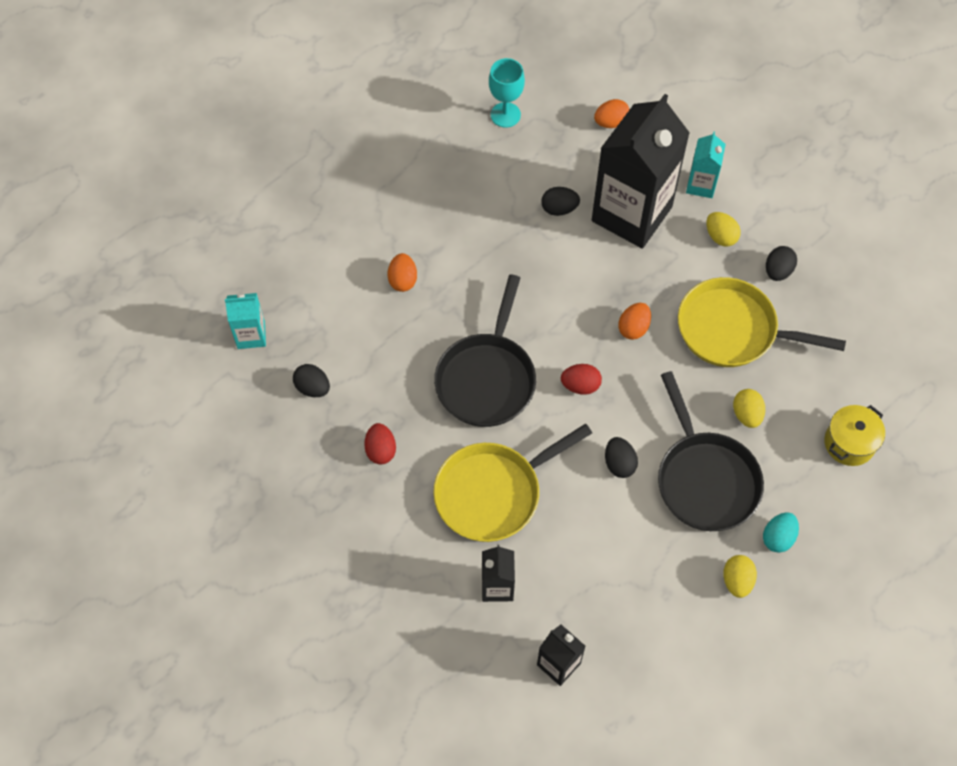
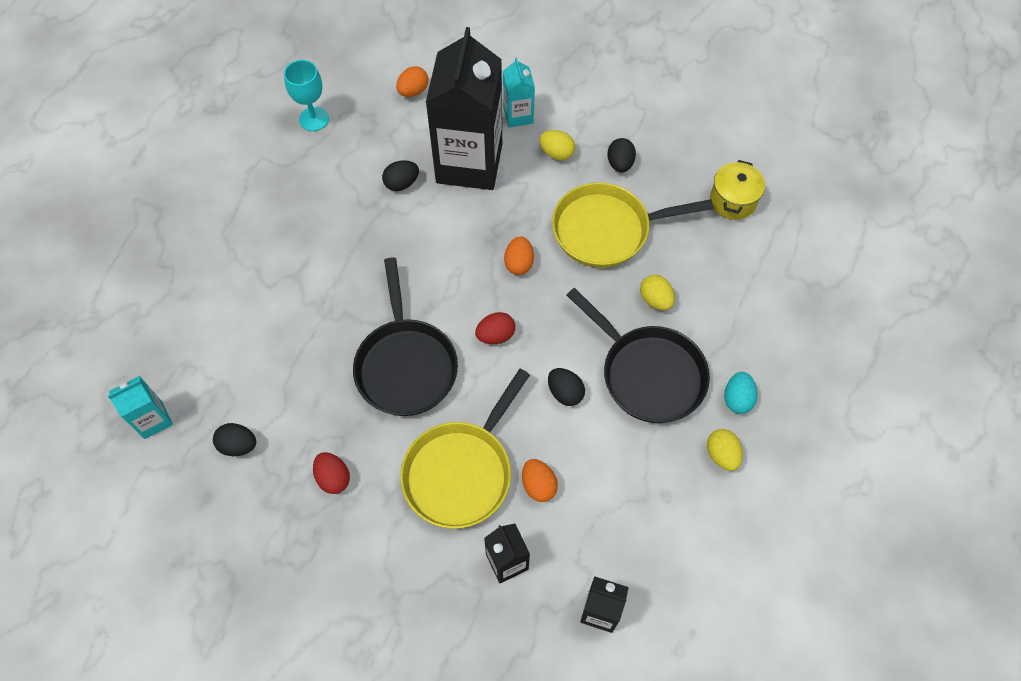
camera: 25 degrees left, 0 degrees up
(403, 280) = (283, 305): orange egg -> orange egg (538, 485)
(849, 443) = (754, 288): yellow pot -> yellow pot (733, 201)

